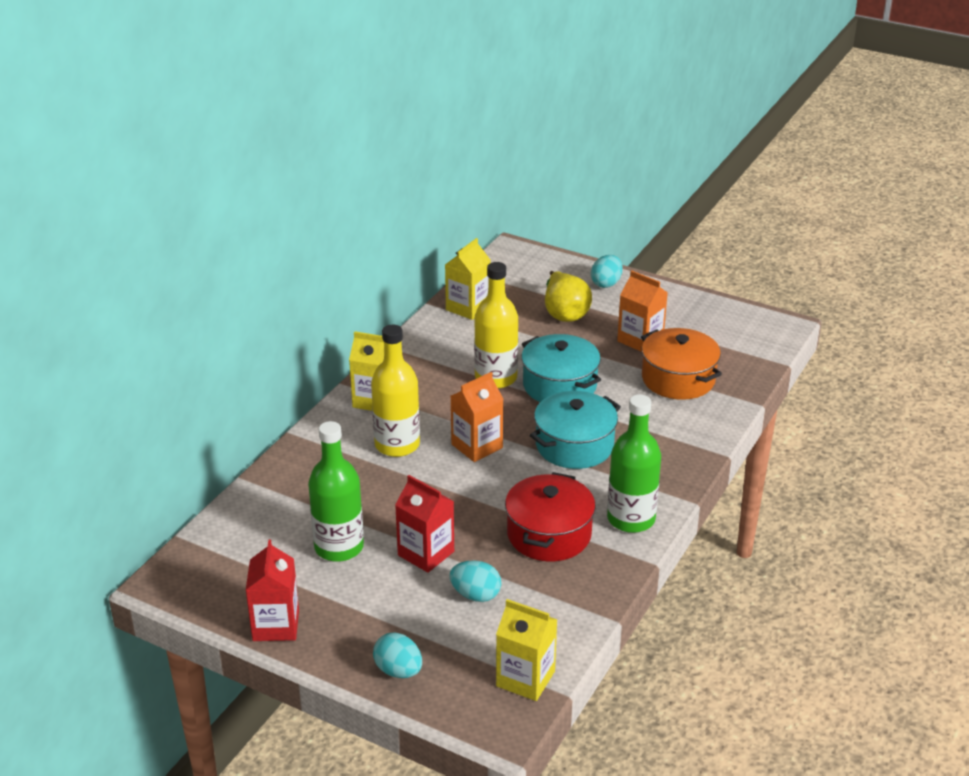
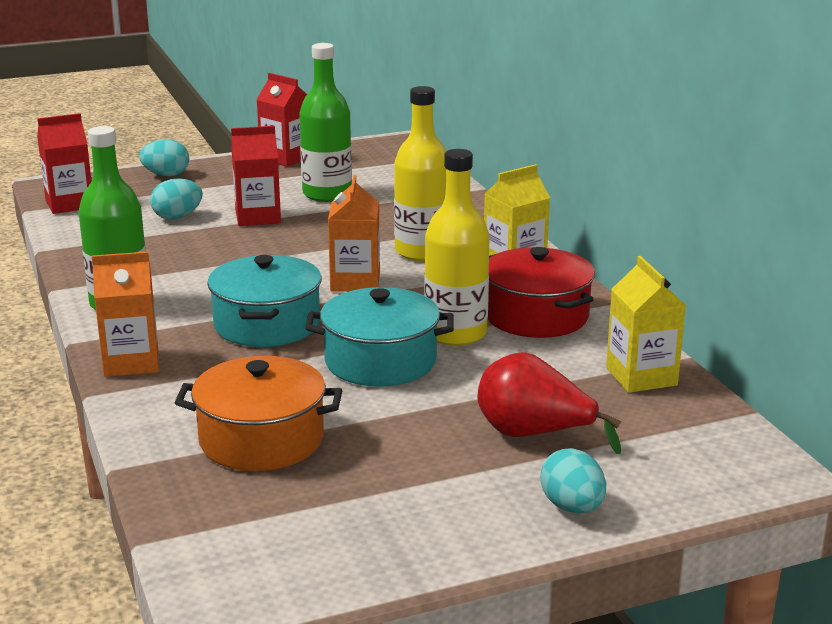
camera: 130 degrees right, 10 degrees down
(525, 679) = (69, 204): yellow carton -> red carton
(549, 534) = (179, 265): red pot -> red pot (536, 316)
(564, 313) = (534, 435): yellow pear -> red pear
(640, 340) = (385, 458): orange carton -> orange carton (131, 362)

